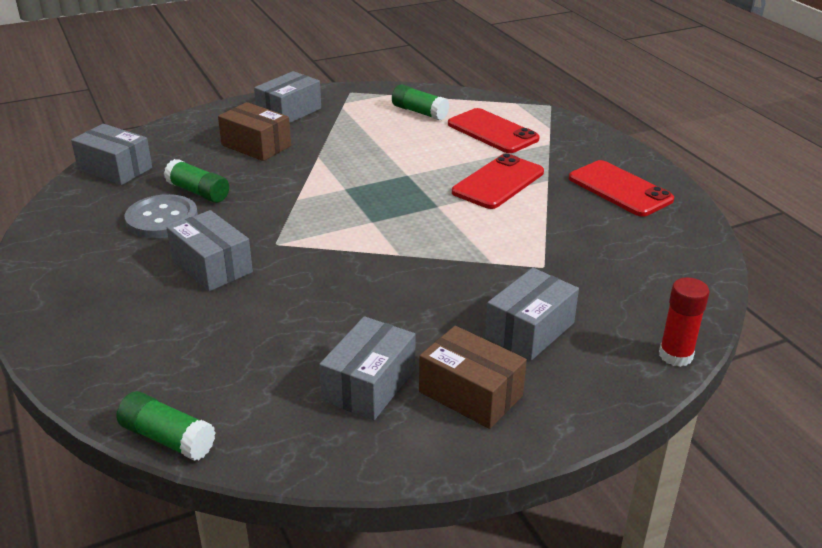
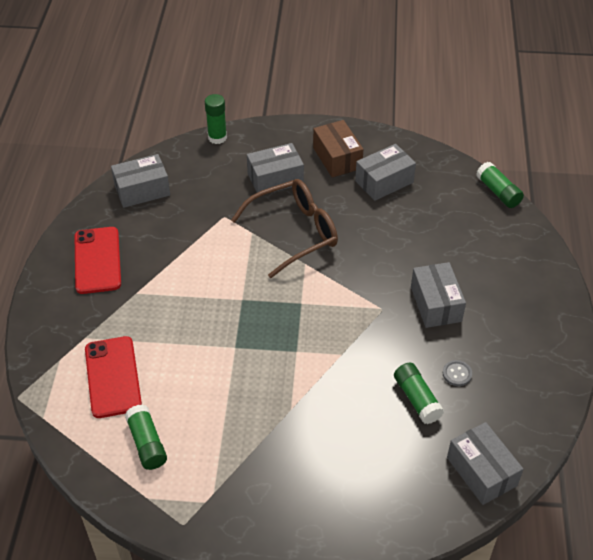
camera: 150 degrees left, 15 degrees up
(162, 219) = (457, 374): grey button -> grey button, size x0.48
(256, 146) = (337, 453): brown box -> none
(289, 112) = (273, 508): grey box -> grey box (142, 190)
(441, 278) = (294, 233): none -> brown glasses
(498, 182) = (174, 306): red phone -> none
(675, 355) = (217, 137): red glue stick -> green glue stick

